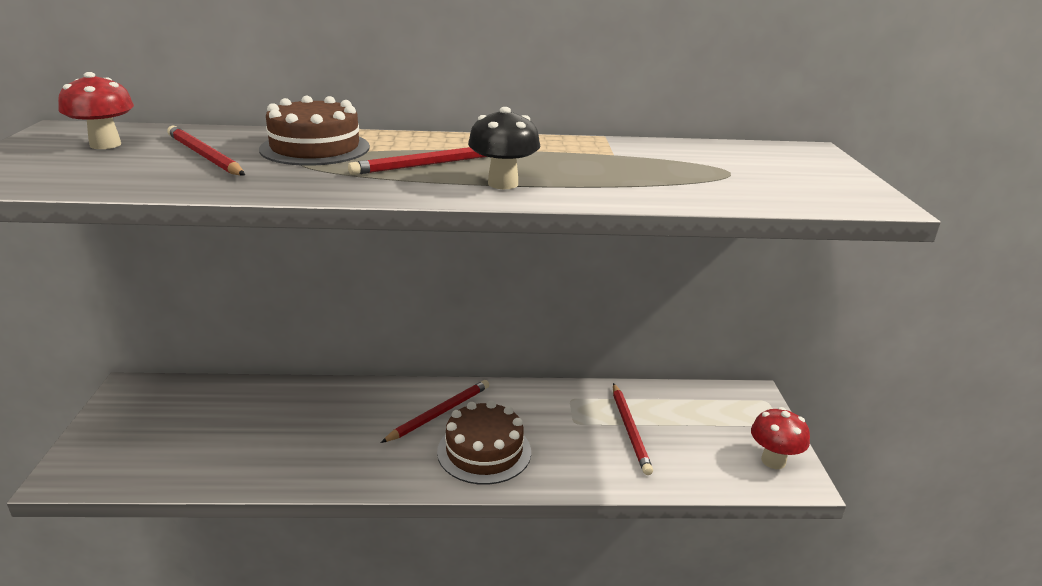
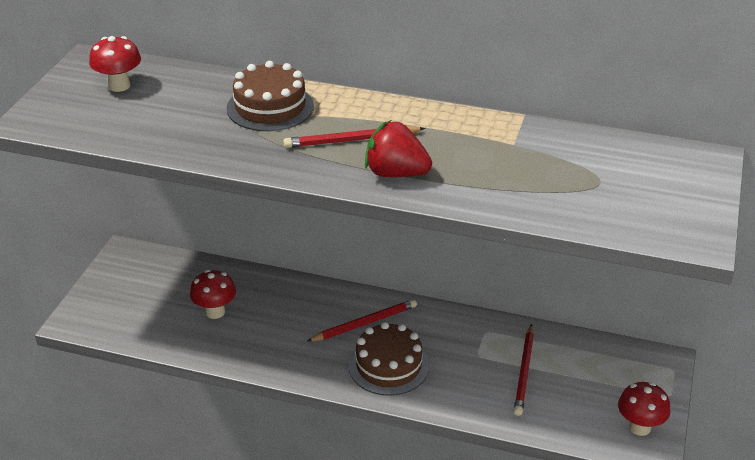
camera: 20 degrees right, 10 degrees up
(204, 156) = (186, 109): red pencil -> none
(258, 432) = (215, 312): none -> red mushroom
(503, 184) = (396, 173): black mushroom -> red strawberry

